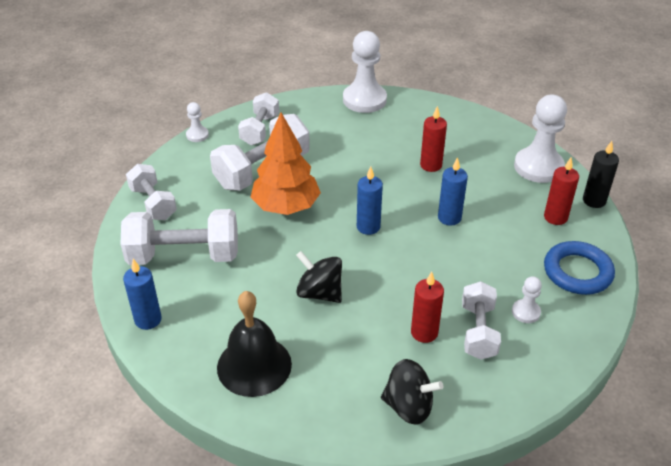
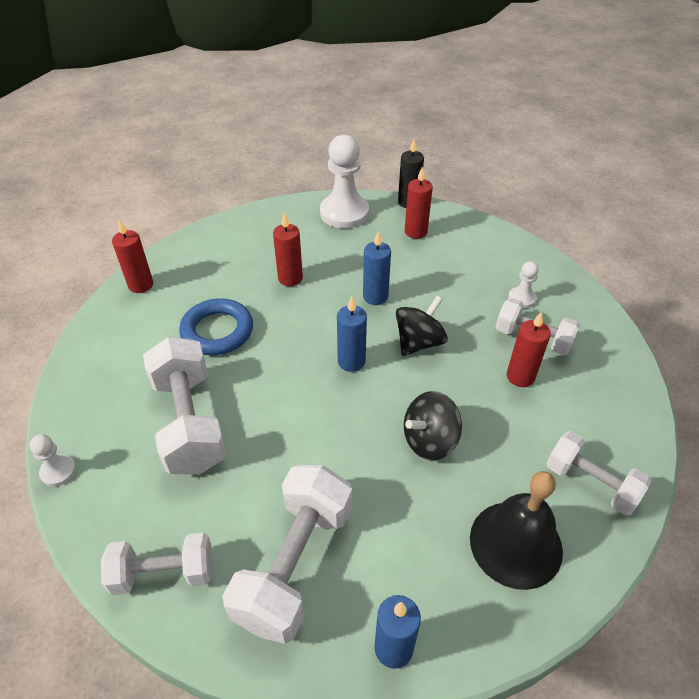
camera: 65 degrees left, 5 degrees up
(260, 130) = (109, 398): white dumbbell -> white dumbbell (591, 483)
(286, 207) = (272, 422): orange tree -> none
(364, 100) = (141, 285): white pawn -> red candle
(408, 406) = (609, 425): black spinning top -> black spinning top (419, 342)
(577, 272) = (488, 248): blue ring -> blue ring (217, 331)

